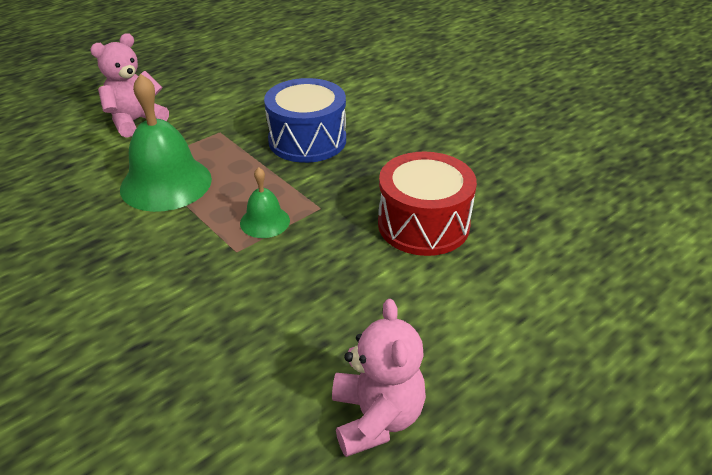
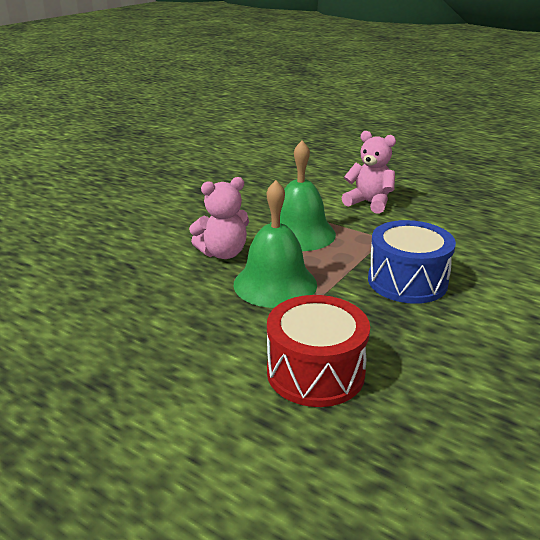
camera: 75 degrees right, 10 degrees down
(265, 221) = (275, 284): green bell -> green bell, size x1.94
(376, 417) = (68, 377): pink teddy bear -> pink teddy bear (223, 253)

